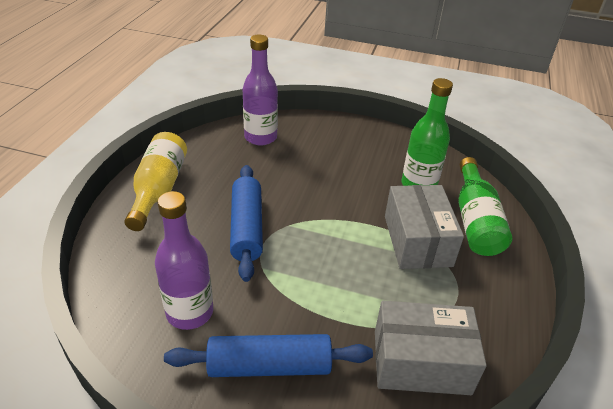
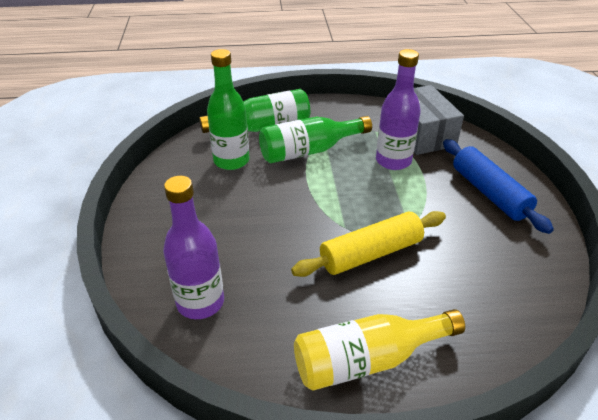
camera: 110 degrees left, 0 degrees up
(190, 312) = (492, 251): purple bottle -> purple bottle (393, 161)
(246, 228) = (370, 254): blue rolling pin -> yellow rolling pin
(417, 240) = (309, 151): grey box -> green bottle

